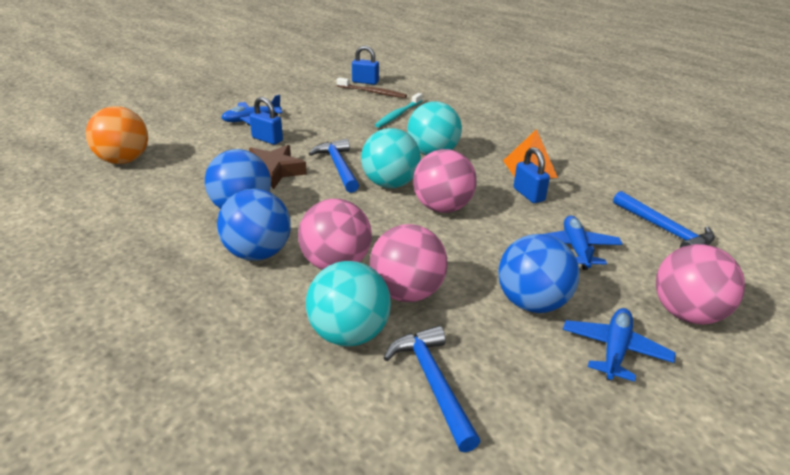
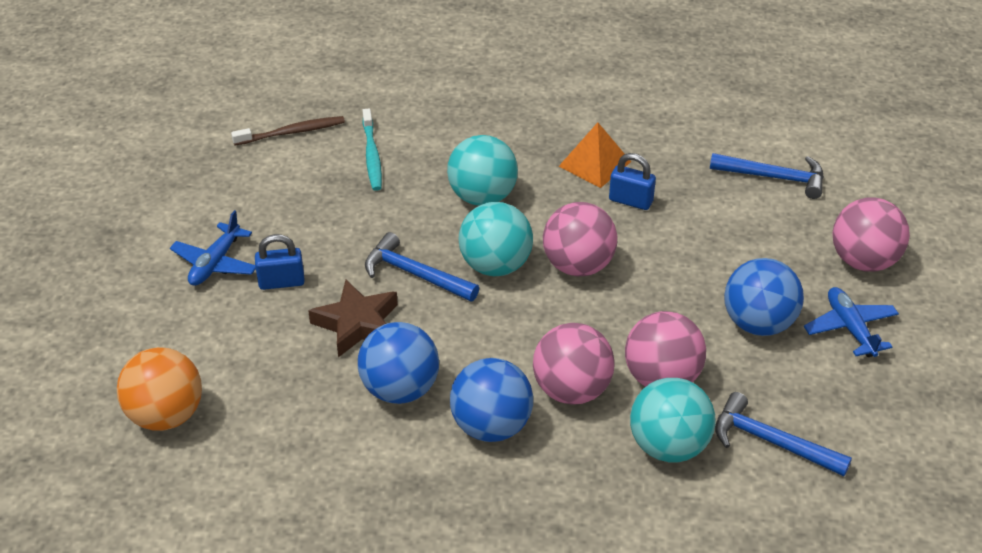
camera: 40 degrees left, 10 degrees up
(365, 82) = (257, 117): blue padlock -> none
(576, 248) = (732, 243): blue plane -> none

